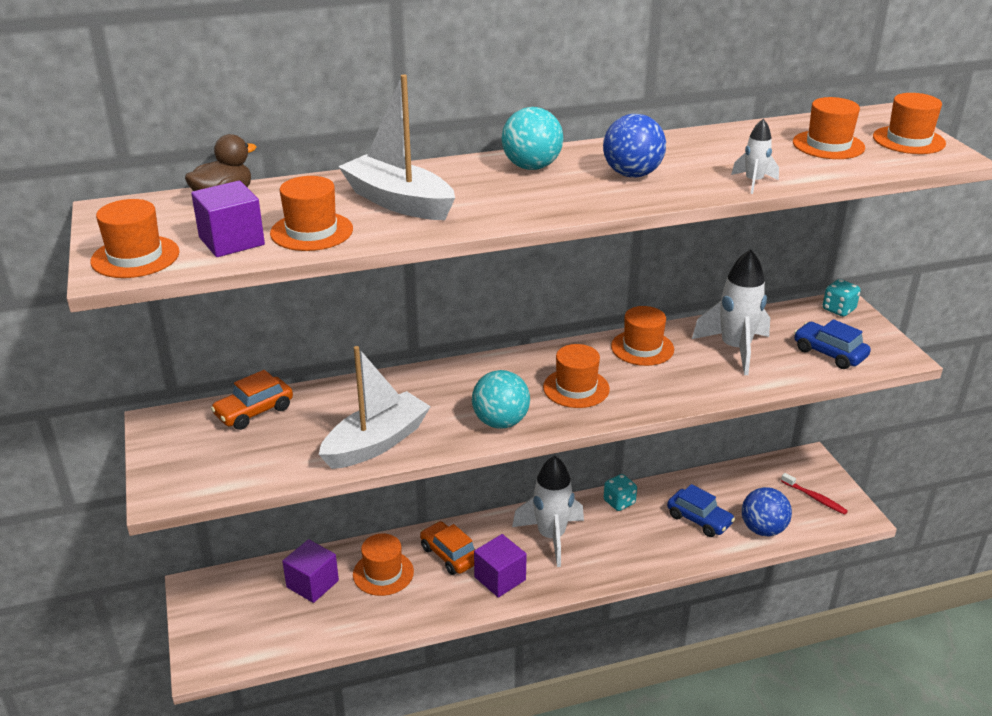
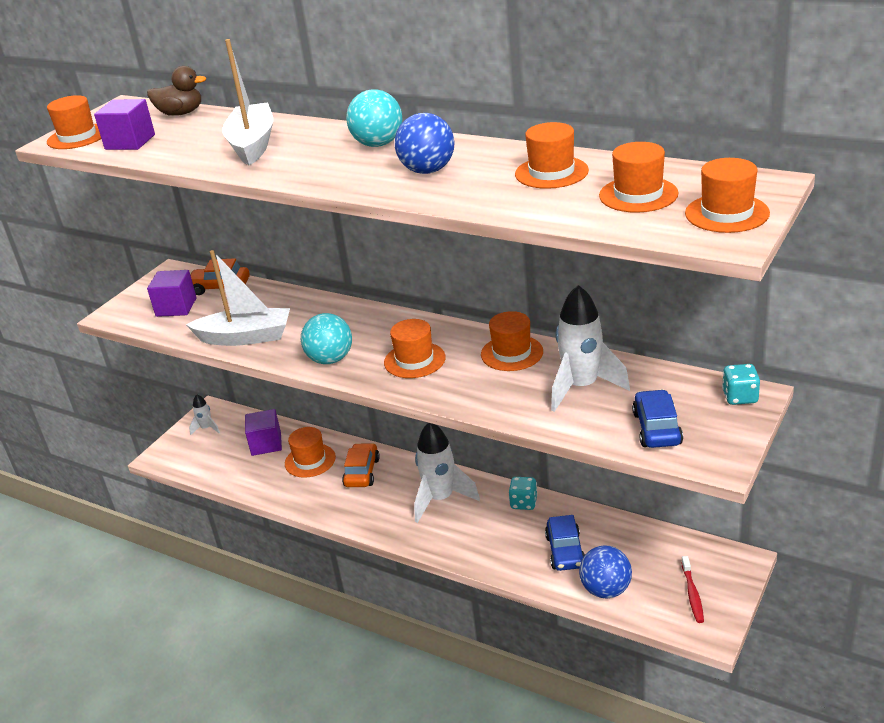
camera: 50 degrees right, 0 degrees up
(311, 231) = (174, 149): orange hat -> orange hat (551, 172)
(500, 578) = (369, 506): purple cube -> purple cube (176, 307)
(753, 182) = (497, 206): white rocket -> white rocket (206, 428)

